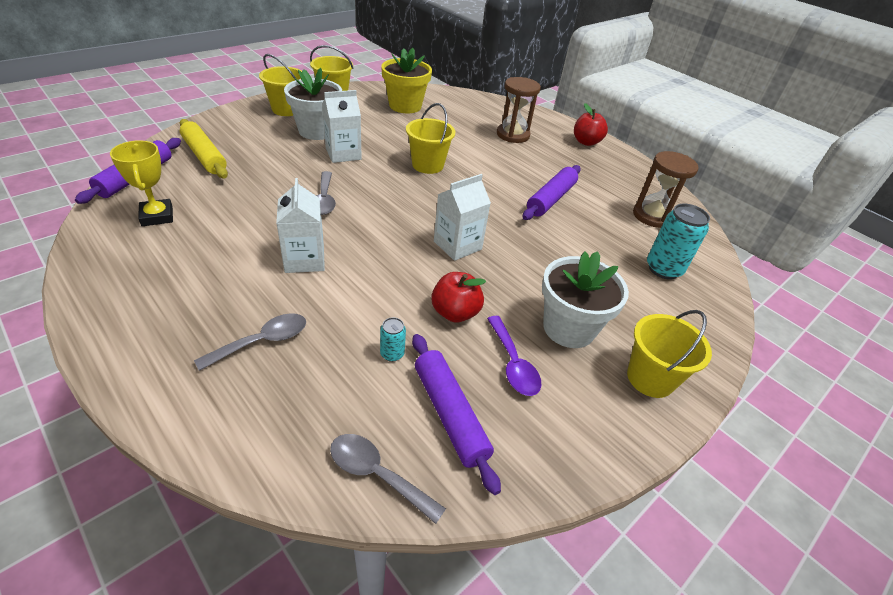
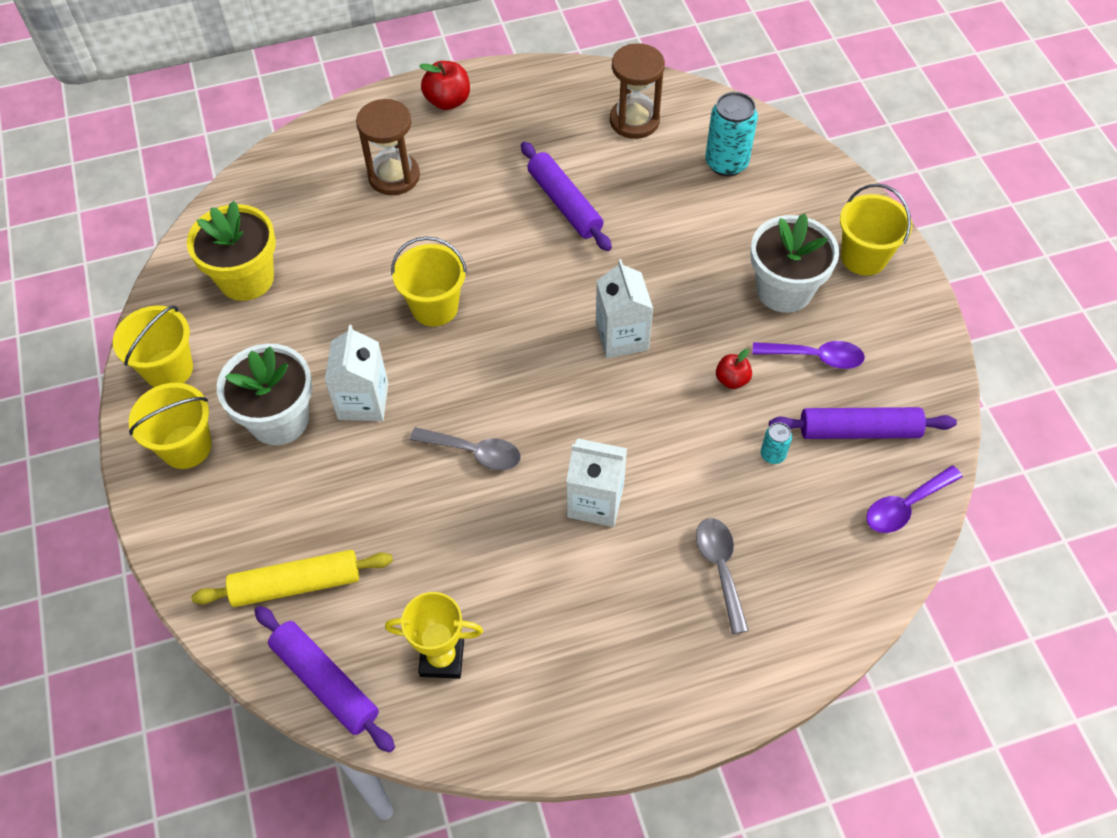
camera: 60 degrees left, 15 degrees up
(377, 474) = (905, 506): grey spoon -> purple spoon
(455, 312) = (732, 380): red apple -> red apple, size x0.63

